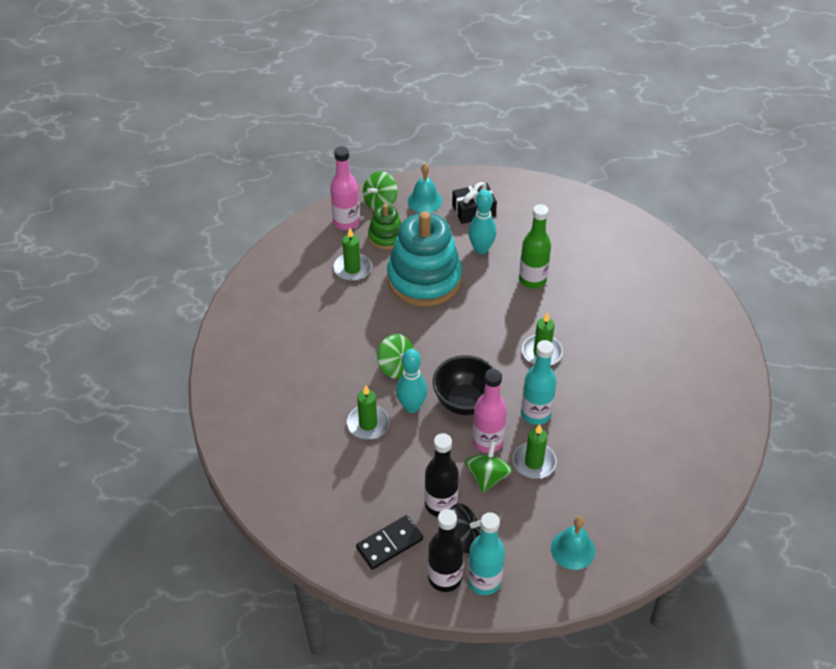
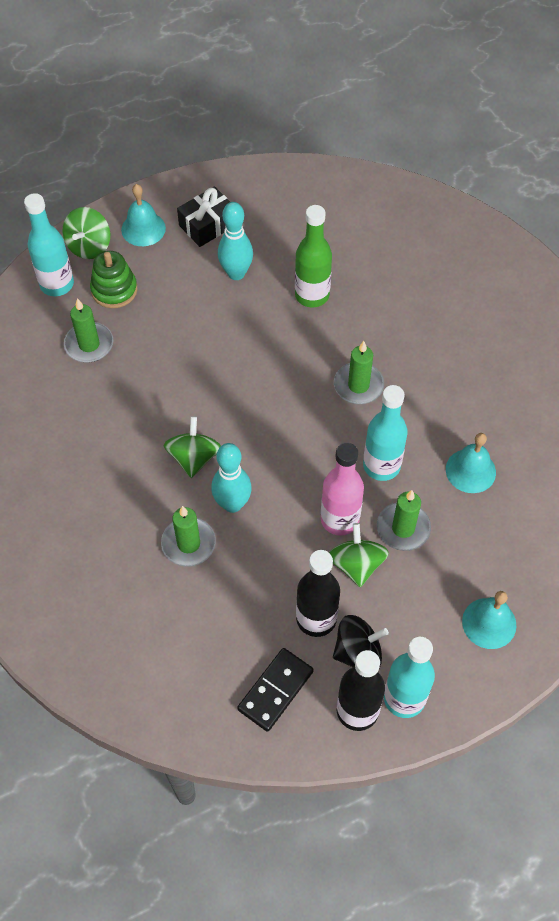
camera: 20 degrees left, 10 degrees up
(346, 222) = (57, 284): pink bottle -> turquoise bottle
(396, 367) = (194, 458): green spinning top -> green spinning top turned 105 degrees counterclockwise
(424, 279) = (183, 332): turquoise stacking toy -> none
(465, 401) = (293, 477): black bowl -> none
(604, 437) = (470, 470): none -> turquoise bell

